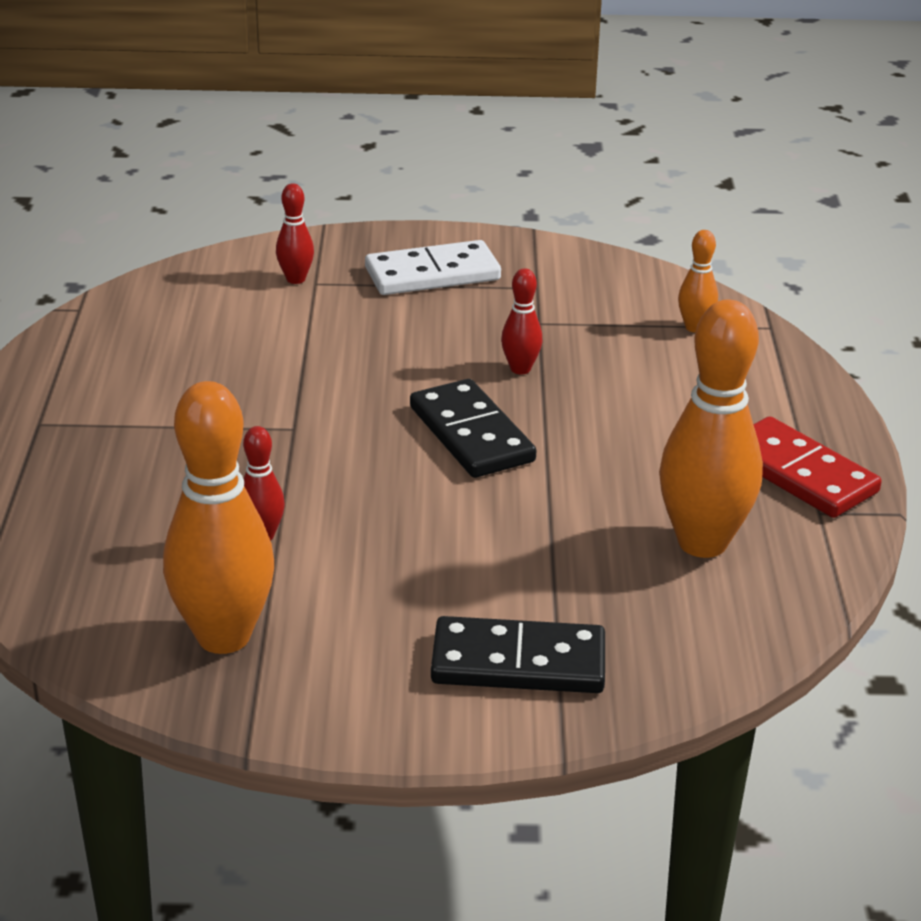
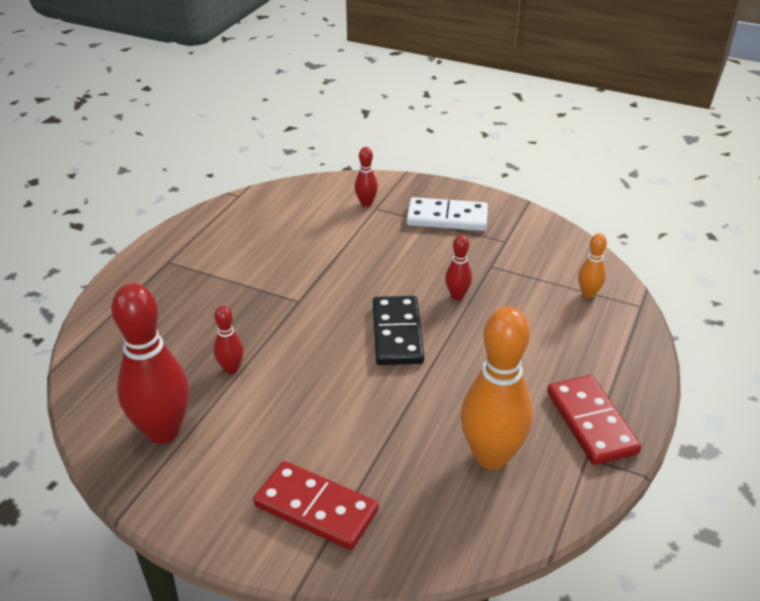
camera: 25 degrees right, 5 degrees up
(223, 636) = (163, 431): orange bowling pin -> red bowling pin
(518, 663) = (316, 508): black domino -> red domino

